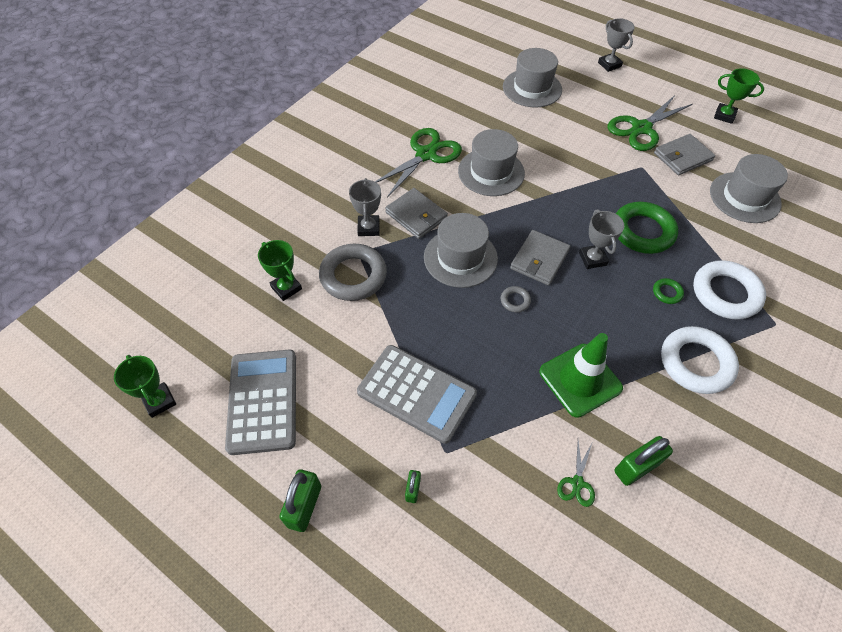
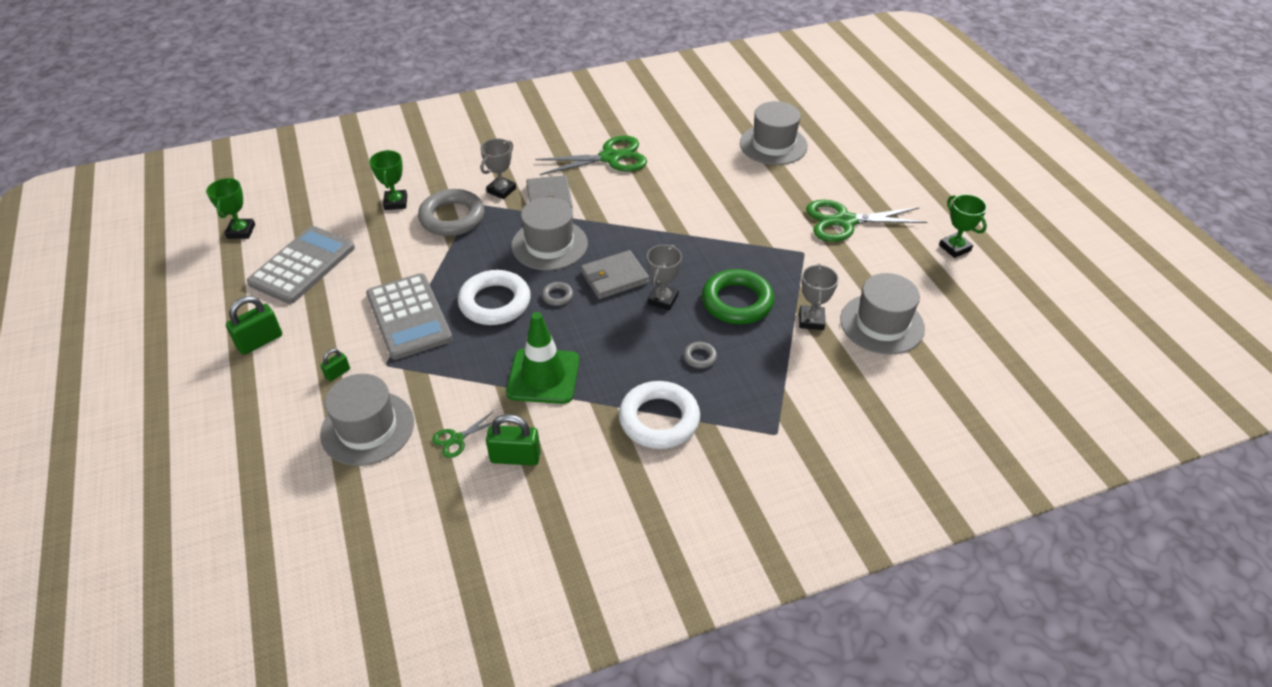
camera: 35 degrees right, 10 degrees down
(491, 172) = (652, 194): grey hat -> grey hat (367, 428)
(609, 65) = (881, 155): grey trophy -> grey trophy (811, 320)
(667, 293) = (700, 357): green ring -> grey ring
(682, 157) = (858, 262): grey wallet -> none
(725, 293) = (757, 386): white ring -> white ring (495, 302)

